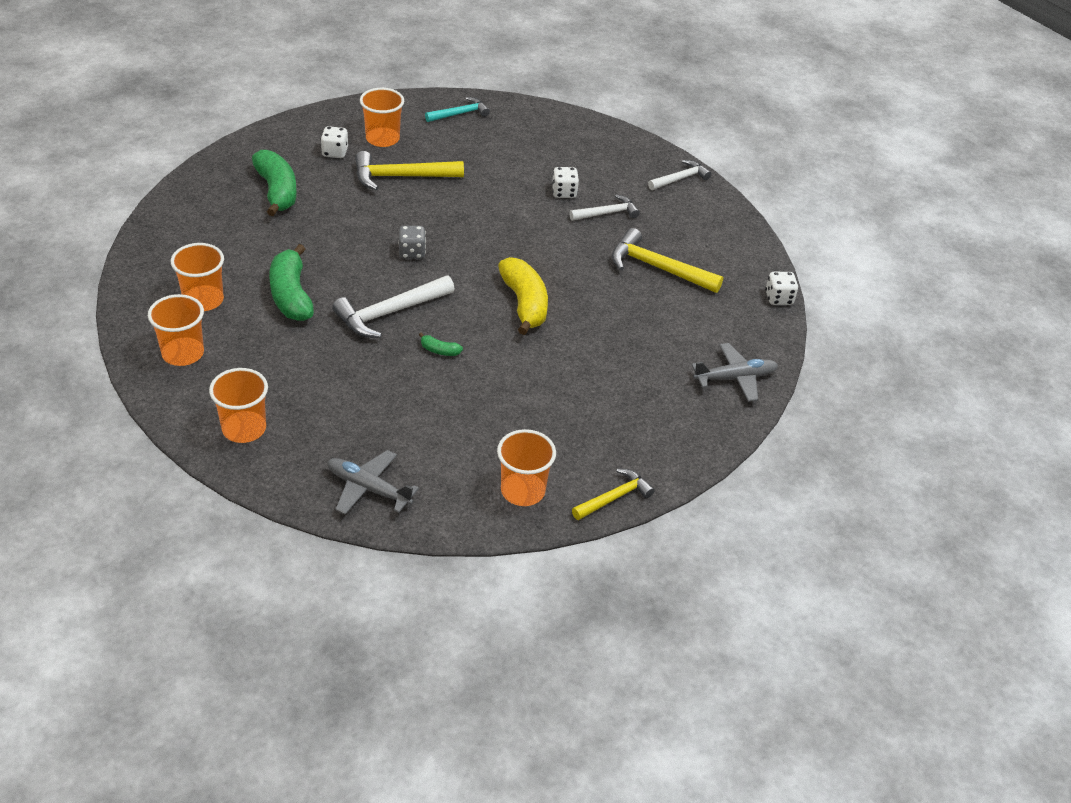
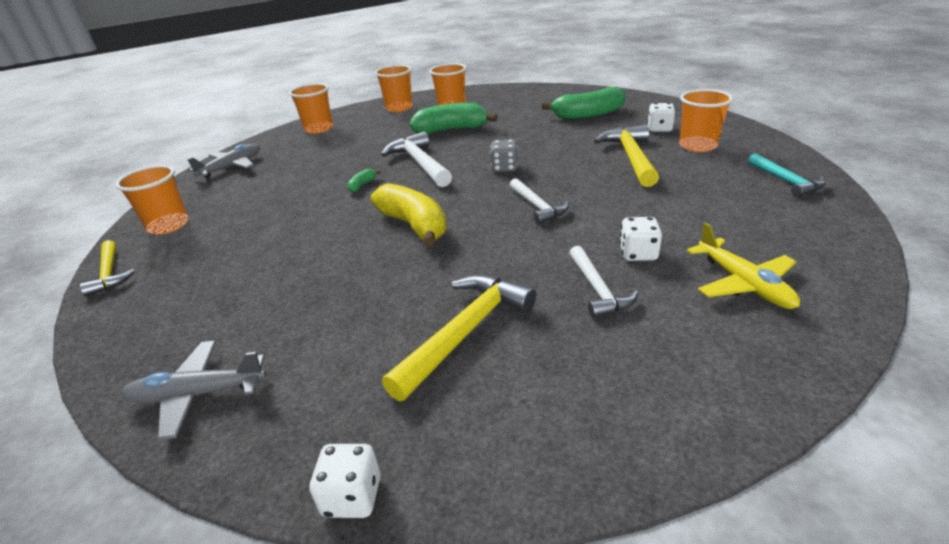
camera: 105 degrees right, 10 degrees down
(524, 304) = (414, 225): yellow banana -> yellow banana turned 120 degrees counterclockwise
(595, 159) = (743, 284): none -> yellow plane
(680, 178) = (735, 385): white hammer -> white hammer (537, 207)
(735, 378) = (197, 394): grey plane -> grey plane turned 90 degrees clockwise

